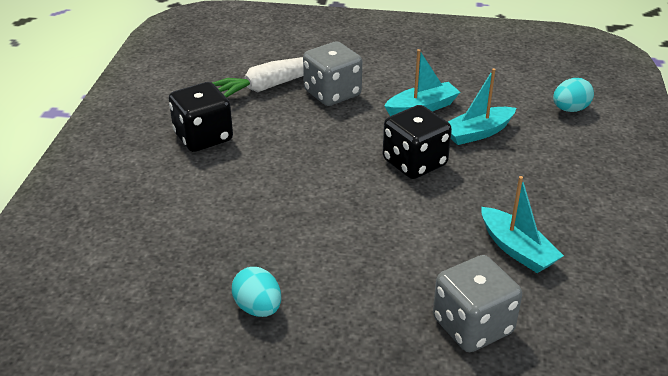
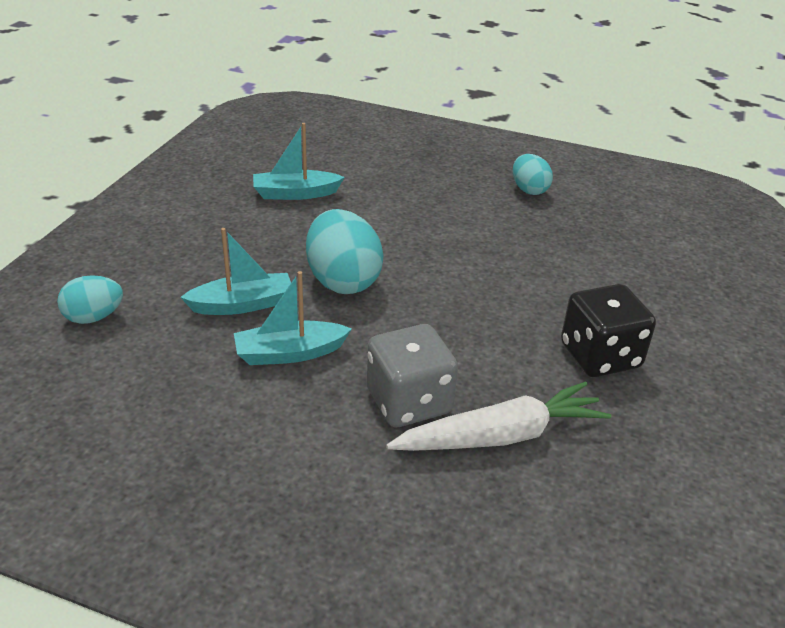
camera: 170 degrees left, 0 degrees up
(414, 163) = (343, 281): black dice -> turquoise egg
(472, 326) = (367, 158): grey dice -> none
(517, 249) = (295, 193): turquoise boat -> turquoise boat turned 75 degrees counterclockwise

